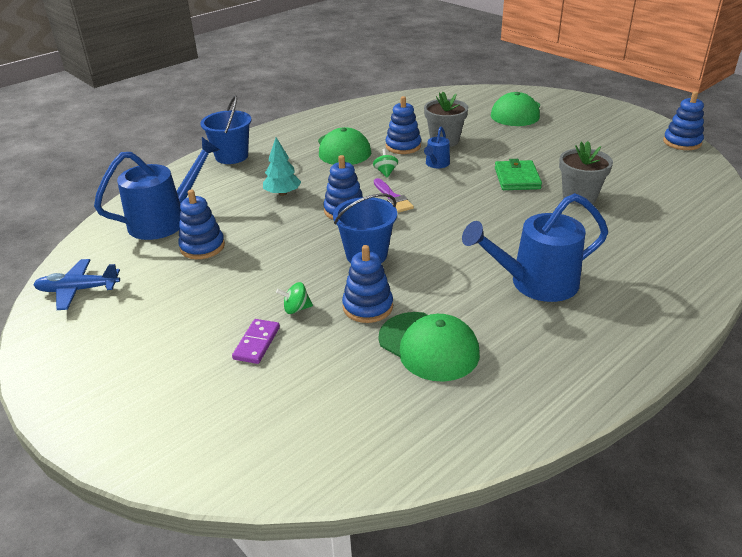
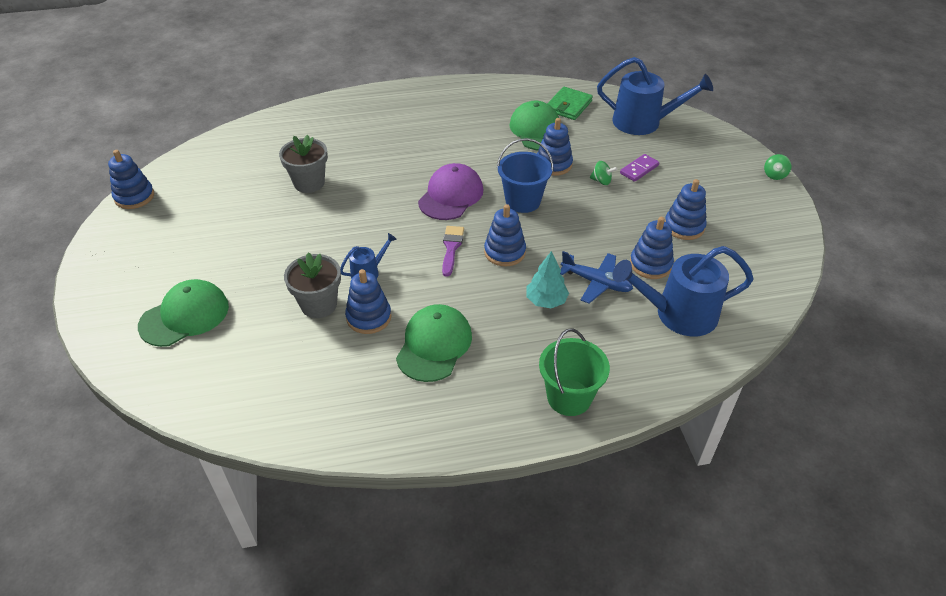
camera: 150 degrees left, 10 degrees up
(78, 290) = (766, 262): blue plane -> blue plane (596, 282)
(177, 293) = (684, 226): none -> blue stacking toy
(231, 156) = (569, 397): blue bucket -> green bucket
(385, 172) = (426, 284): green spinning top -> green spinning top (774, 175)
(441, 234) = (451, 195): none -> purple cap
(517, 178) = (325, 222): green wallet -> green wallet (568, 106)
(535, 283) = (434, 137): blue watering can -> blue watering can (643, 122)

